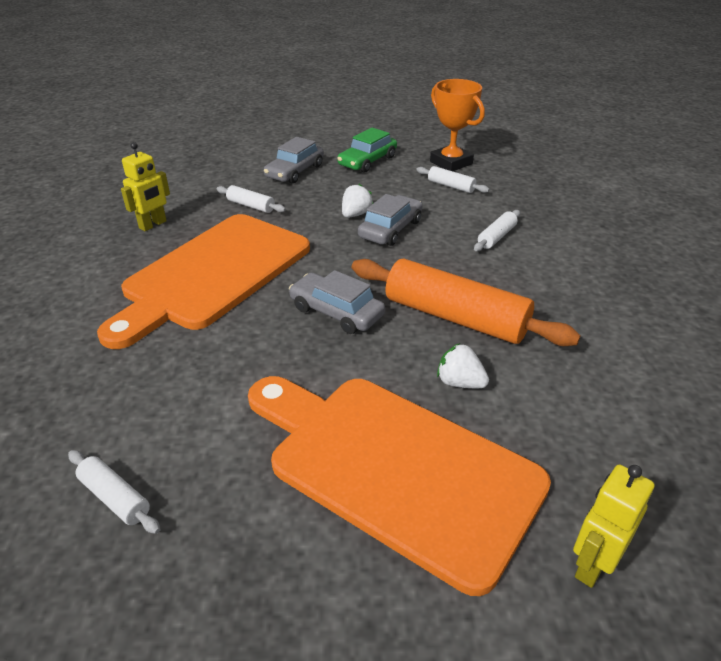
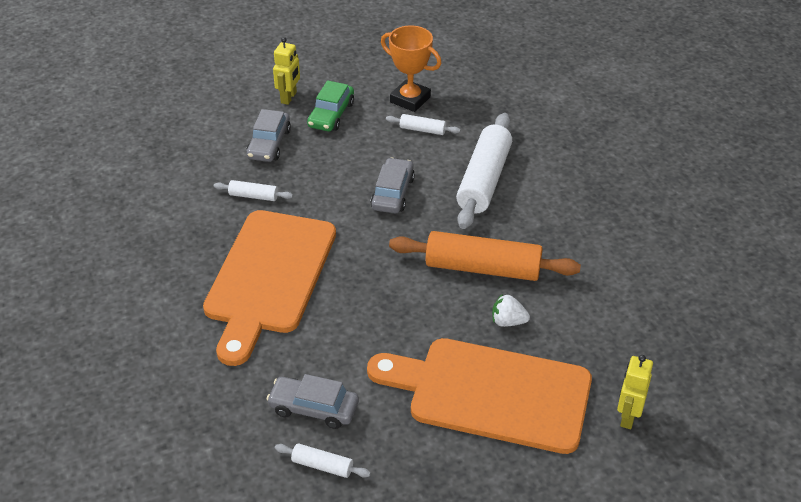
camera: 20 degrees left, 5 degrees up
(153, 225) = (177, 239): yellow robot -> yellow robot (289, 97)
(336, 312) = (391, 287): grey car -> grey car (313, 408)
(355, 214) = (354, 183): white strawberry -> none
(496, 237) = (484, 180): white rolling pin -> white rolling pin, size x2.19

